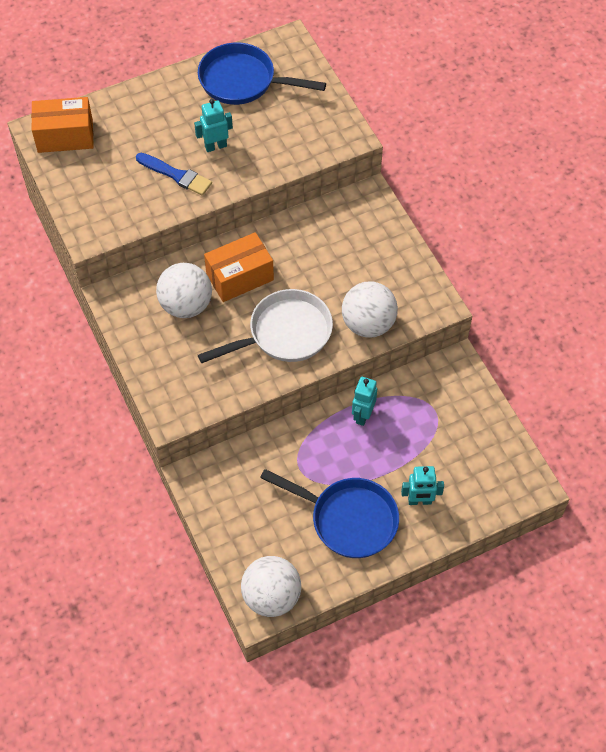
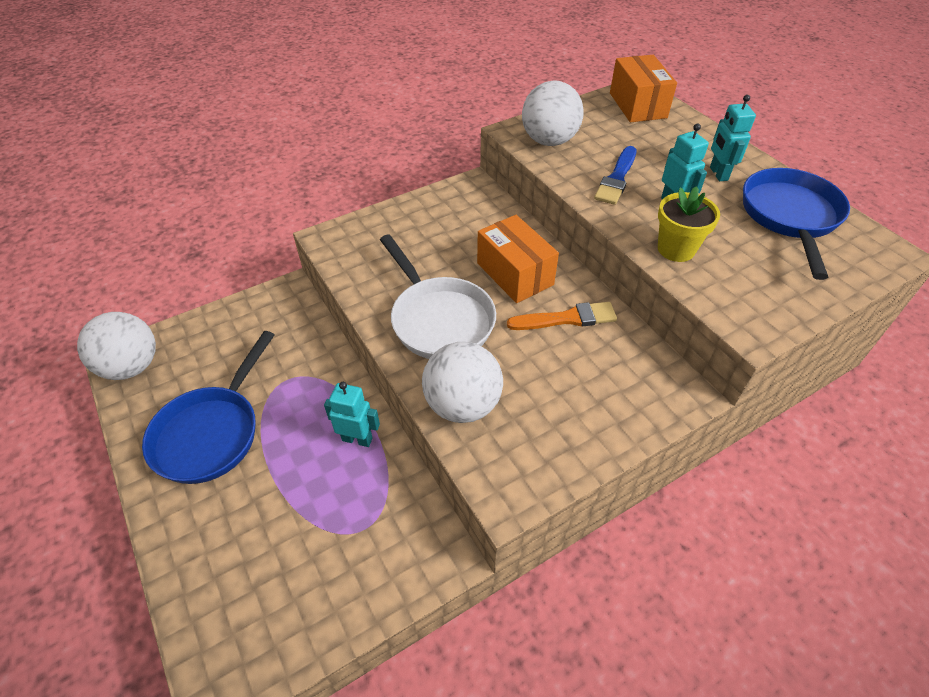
camera: 85 degrees right, 10 degrees down
(186, 305) = (468, 236): white ball -> white ball (549, 141)
(269, 158) = (676, 249): none -> yellow flower pot
(294, 250) = (567, 318): none -> orange brush
(419, 501) = (222, 515): turquoise robot -> turquoise robot (718, 174)

